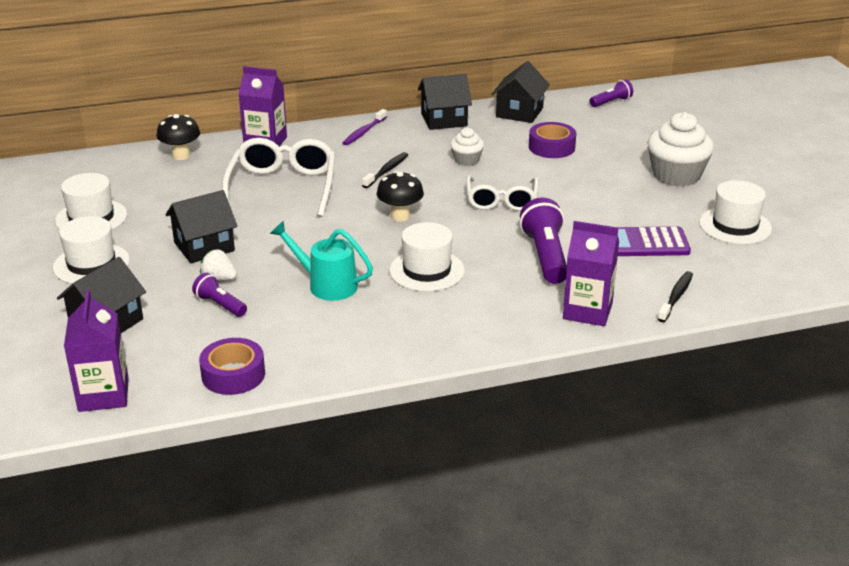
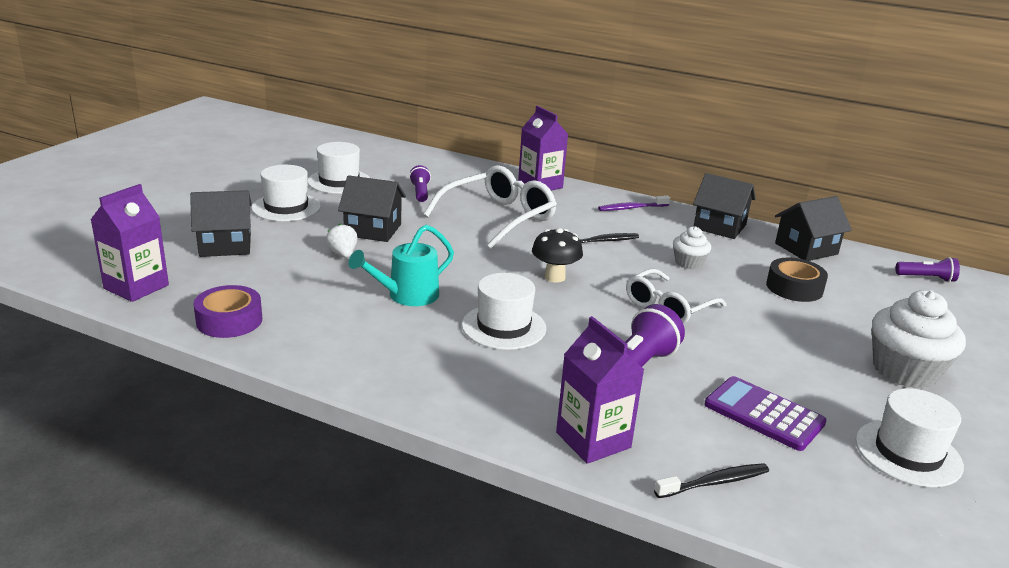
camera: 40 degrees right, 5 degrees down
(181, 156) = (465, 170): black mushroom -> none
(220, 305) = (311, 271): purple flashlight -> purple flashlight (420, 192)
(326, 285) = (406, 296): turquoise watering can -> turquoise watering can turned 105 degrees counterclockwise
(551, 147) = (794, 288): purple tape -> black tape

